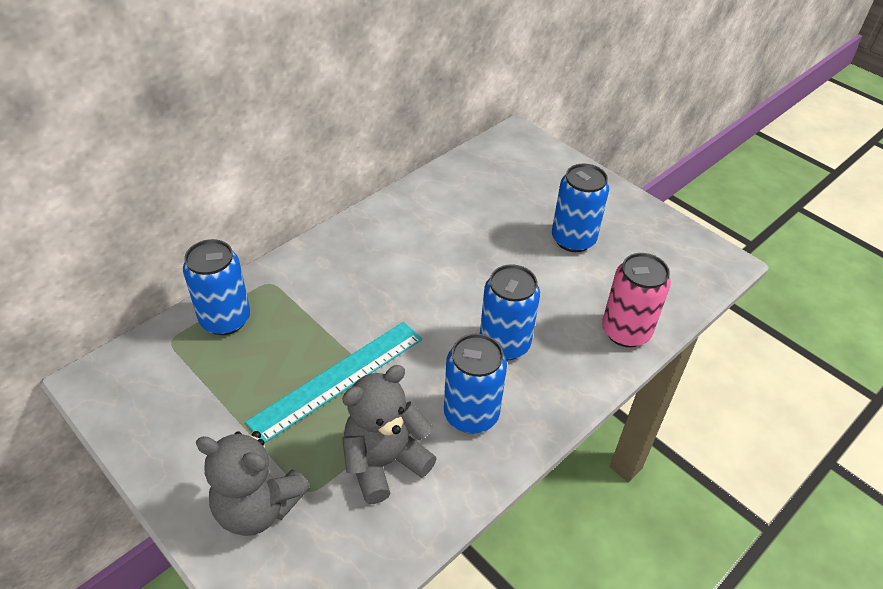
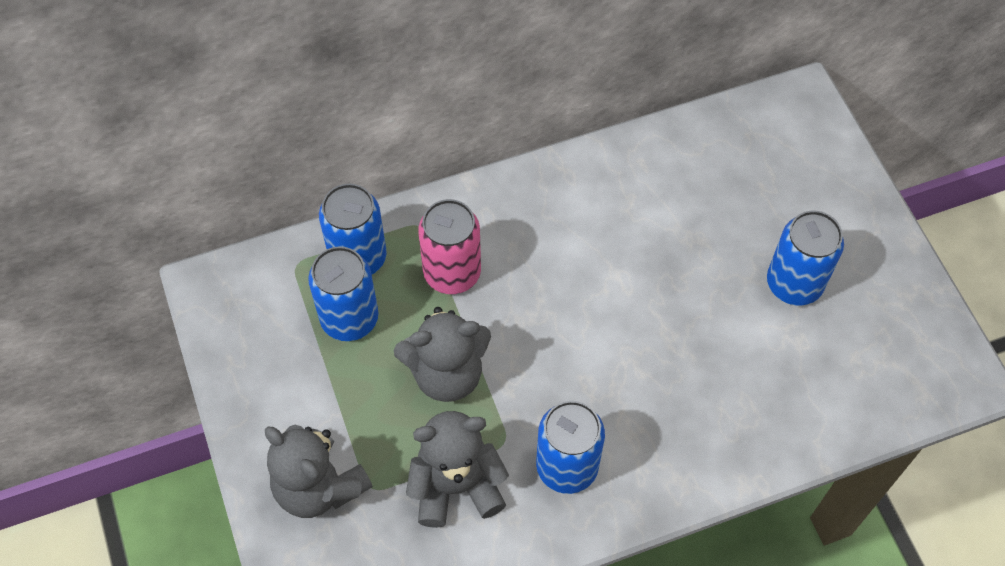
camera: 25 degrees right, 15 degrees up
(337, 379) = (446, 373): turquoise ruler -> grey teddy bear
(504, 344) = (642, 396): blue can -> blue can (349, 319)
(626, 331) = (790, 430): pink can -> pink can (452, 273)

